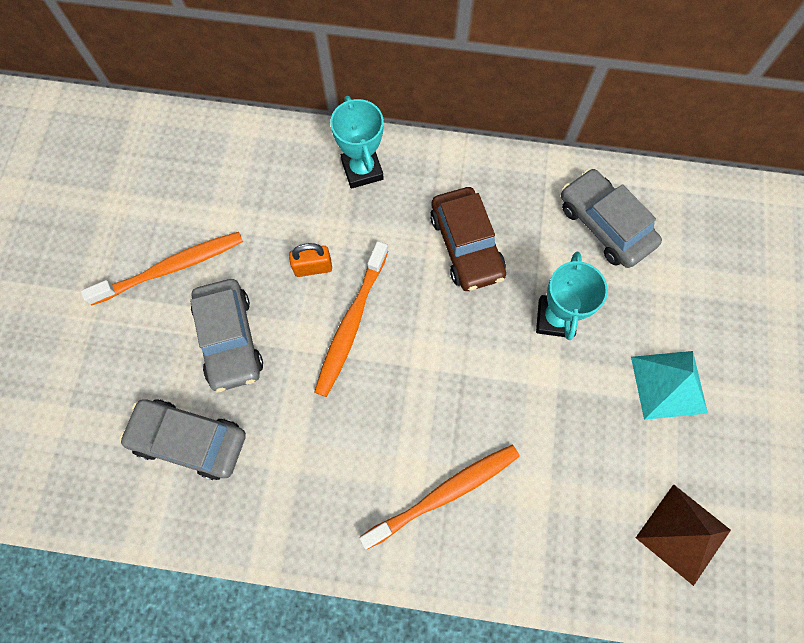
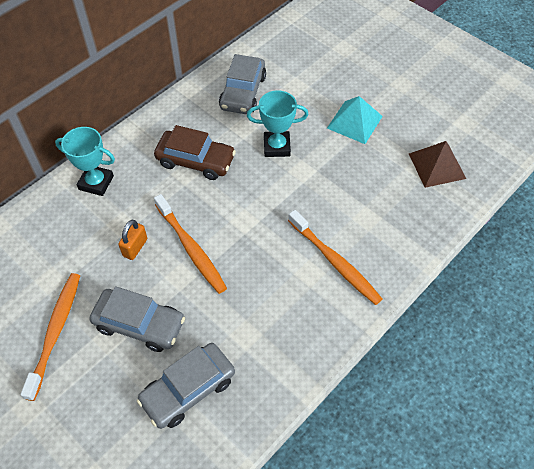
camera: 55 degrees left, 15 degrees down
(444, 493) = (335, 262): orange toothbrush -> orange toothbrush turned 135 degrees clockwise
(555, 318) = (276, 147): turquoise trophy -> turquoise trophy turned 45 degrees counterclockwise
(604, 225) = (243, 92): grey car -> grey car turned 75 degrees counterclockwise

